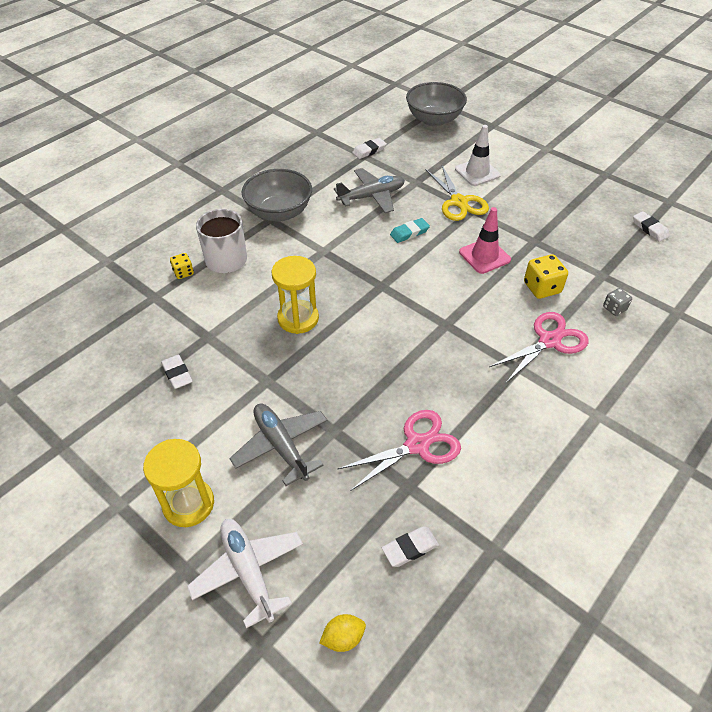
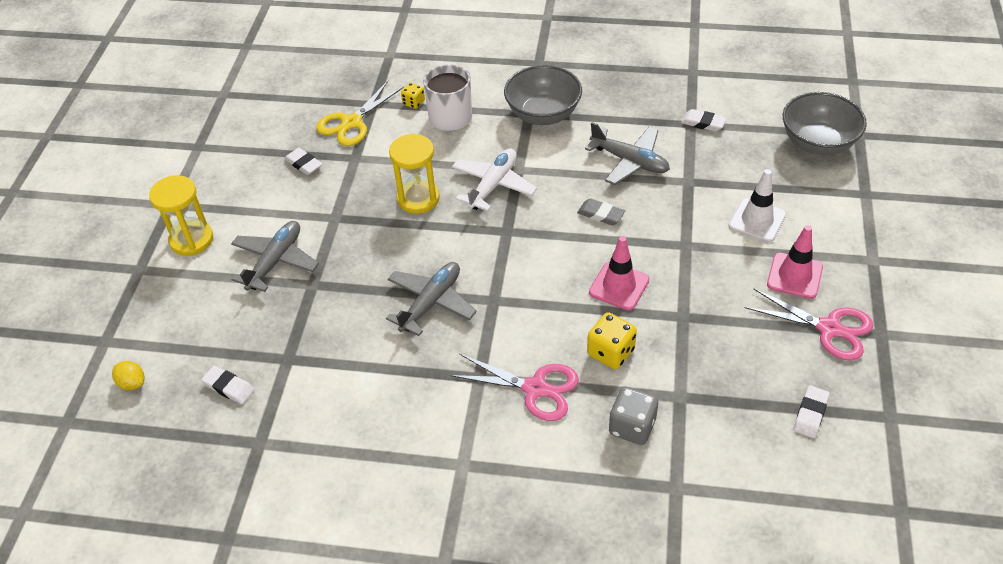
camera: 60 degrees right, 0 degrees up
(177, 374) = (304, 164): white eraser -> white eraser turned 75 degrees counterclockwise
(248, 572) = (156, 303): white plane -> white plane (493, 185)
(409, 233) = (601, 214): turquoise eraser -> grey eraser
(417, 445) = (333, 345): pink scissors -> pink scissors (829, 329)
(420, 361) = (431, 303): none -> grey plane
(459, 202) = (688, 229): yellow scissors -> yellow scissors (351, 123)
(536, 181) = (794, 276): none -> pink traffic cone
(614, 308) = (632, 426): grey dice -> grey dice, size x1.68

